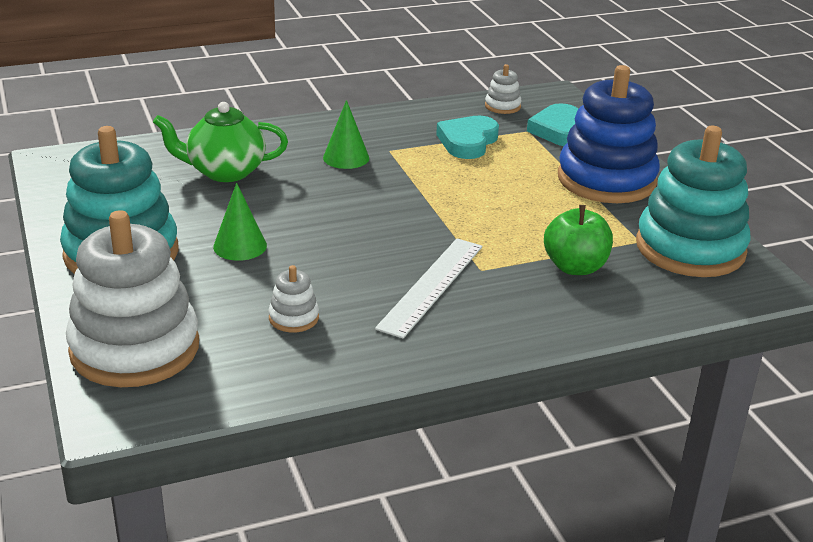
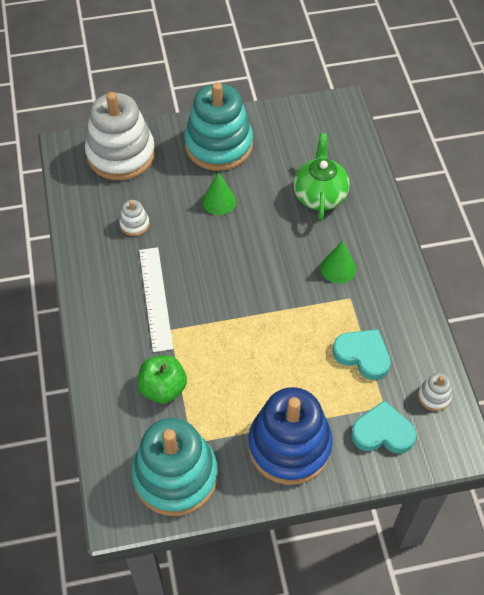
camera: 100 degrees right, 25 degrees up
(432, 286) = (155, 298): white ruler -> white ruler turned 45 degrees clockwise

